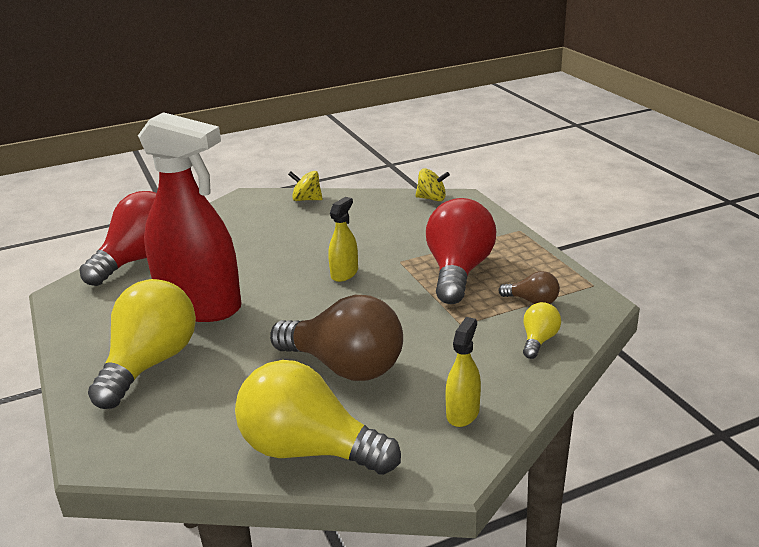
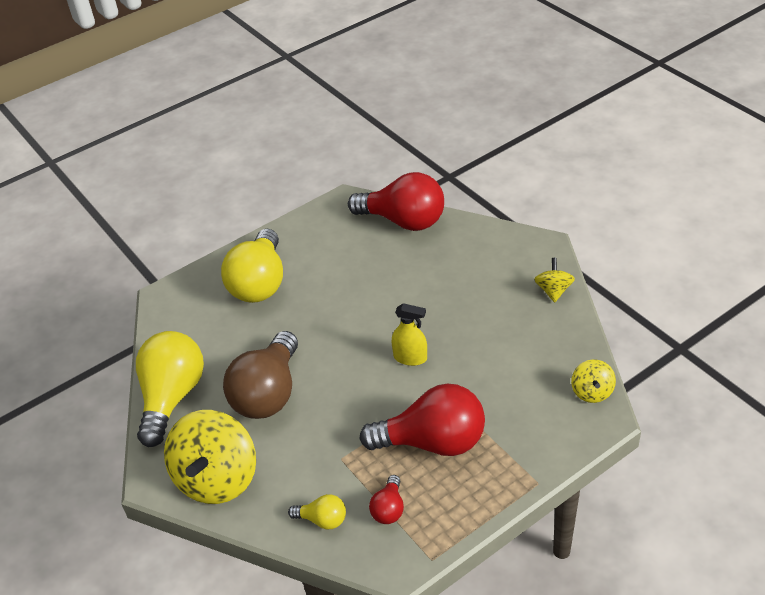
camera: 80 degrees right, 15 degrees up
(150, 364) = (259, 283): yellow light bulb -> yellow light bulb turned 90 degrees clockwise
(200, 306) = (339, 282): red spray bottle -> none
(462, 413) = (217, 478): yellow spray bottle -> yellow spinning top
(532, 301) = (389, 509): brown light bulb -> red light bulb

